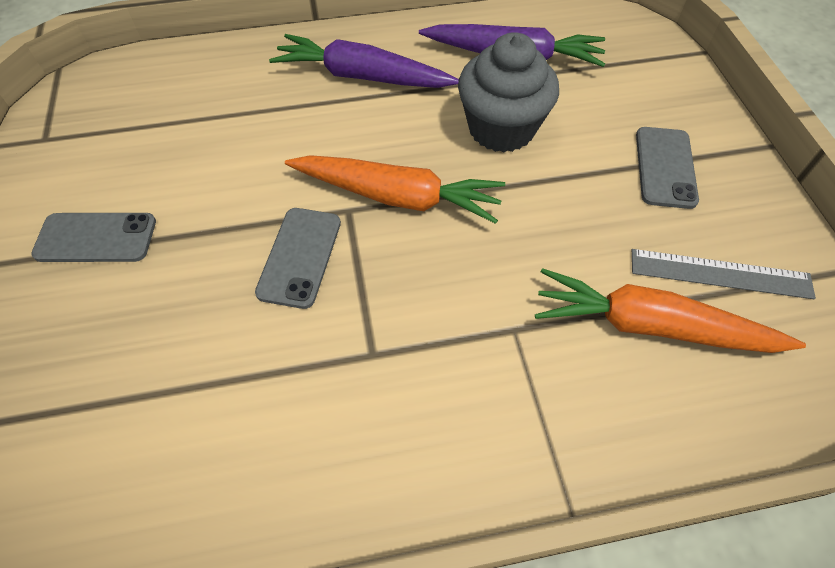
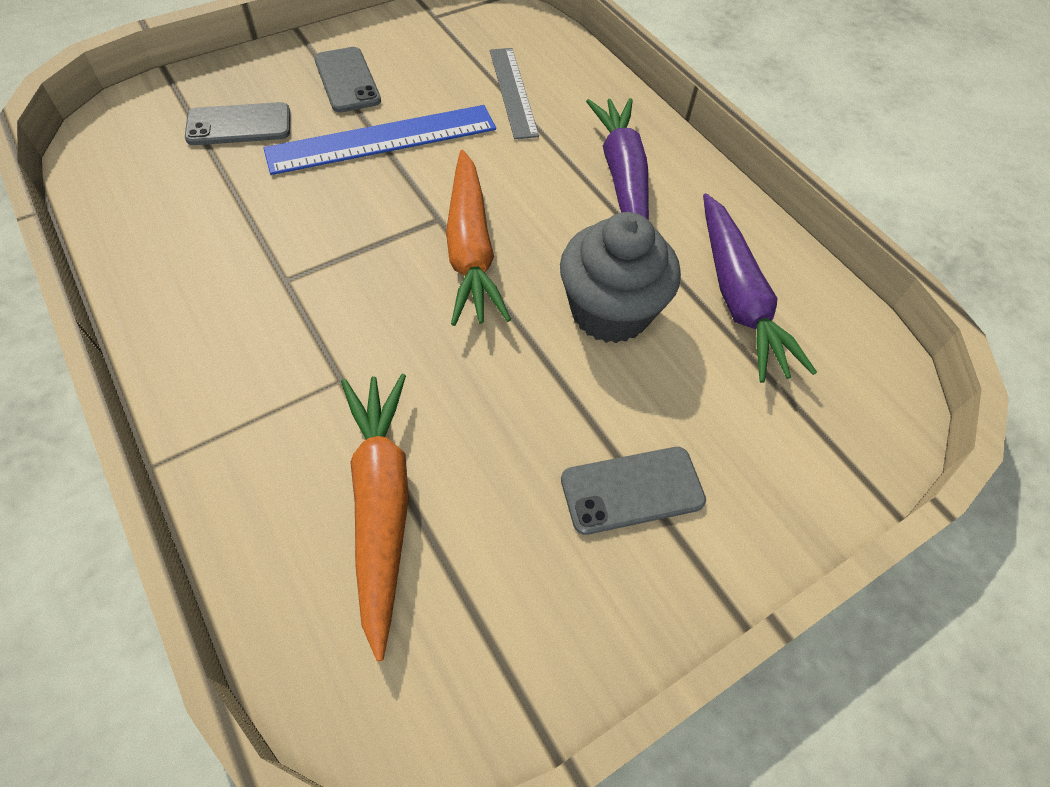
camera: 65 degrees right, 0 degrees up
(212, 228) = (382, 139): none -> blue ruler
(300, 257) = (372, 202): grey phone -> grey phone (239, 125)
(720, 274) = (480, 573): grey ruler -> grey ruler (512, 92)

